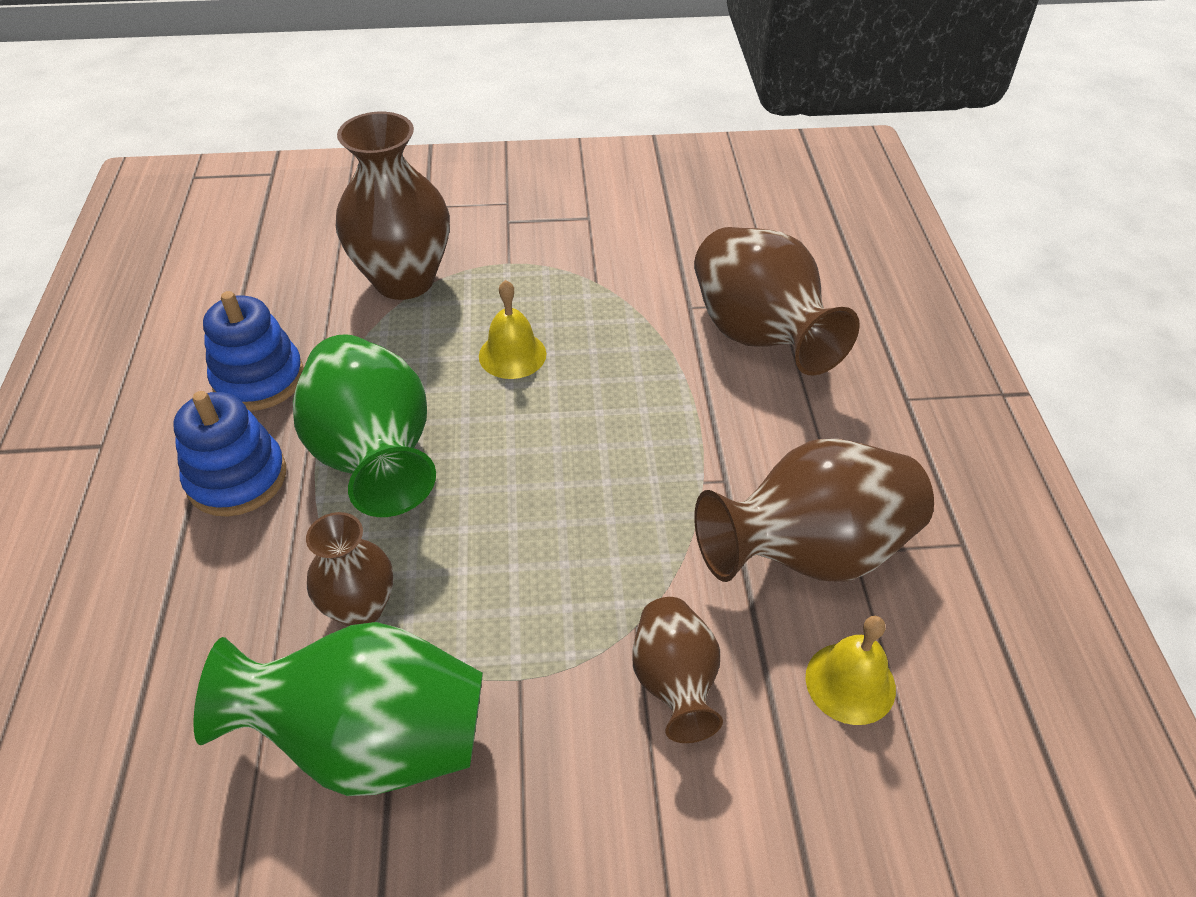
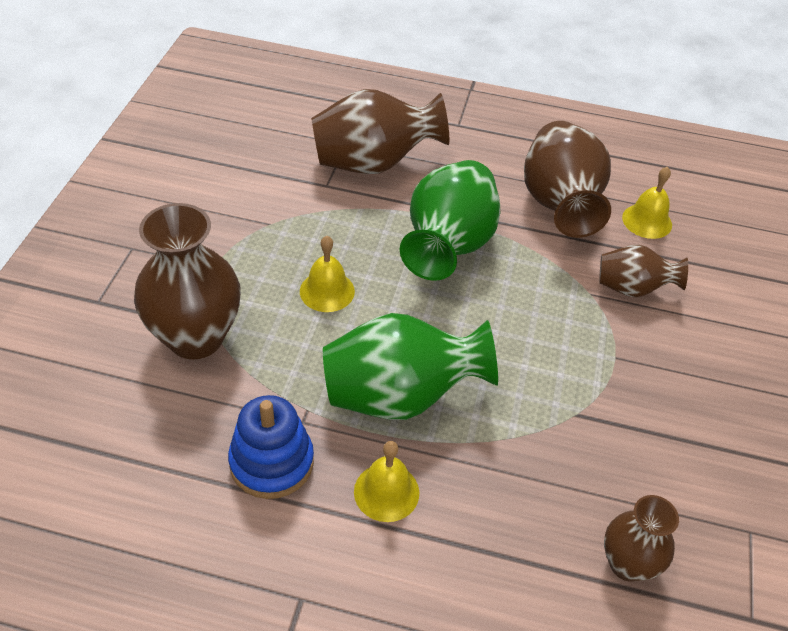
camera: 75 degrees left, 0 degrees up
(237, 478) = (386, 492): blue stacking toy -> yellow bell
(360, 608) = (540, 429): brown vase -> brown vase (627, 564)
(370, 741) = (644, 441): green vase -> green vase (448, 246)

